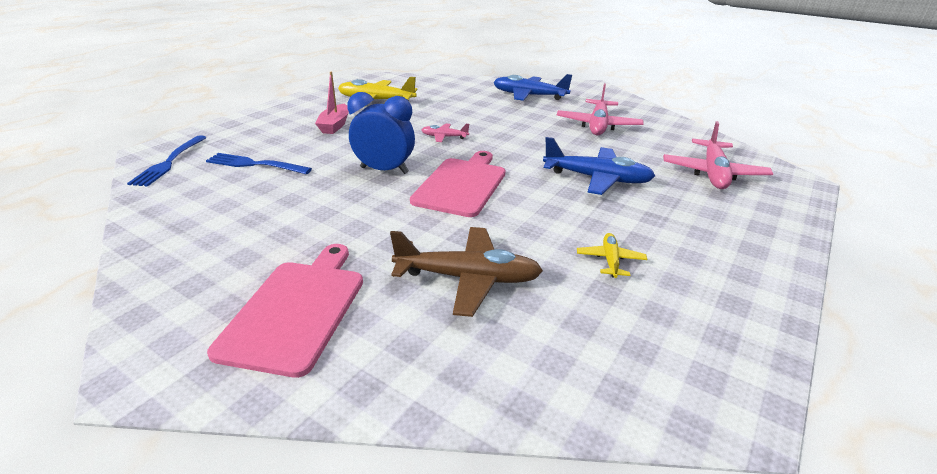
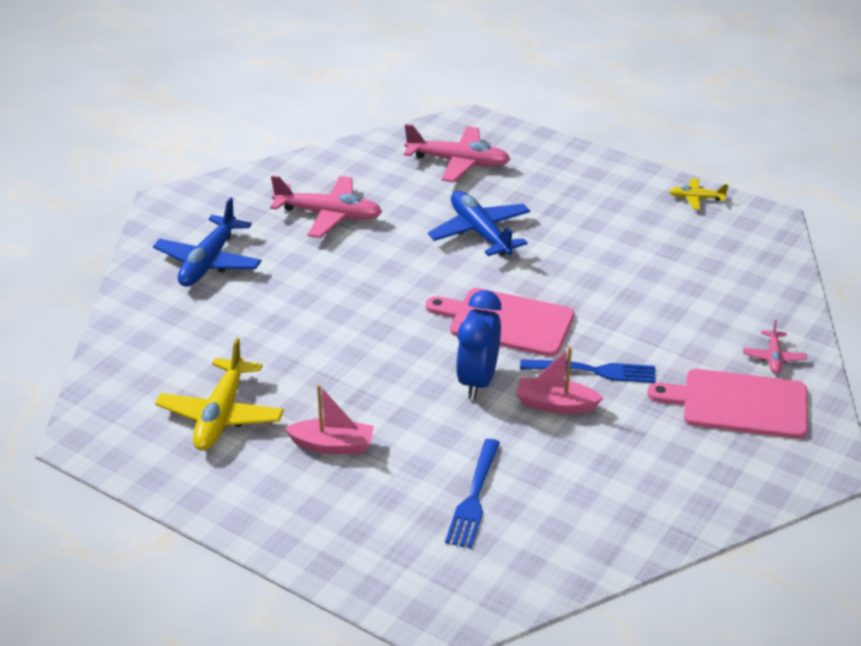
camera: 90 degrees left, 5 degrees up
(169, 162) = (476, 586): blue fork -> blue fork (593, 371)
(342, 200) = (555, 404): none -> pink boat
(444, 137) = (372, 338): pink plane -> pink plane (773, 358)
(468, 278) = (672, 316): brown plane -> none
(597, 179) = (480, 232): blue plane -> blue plane turned 45 degrees counterclockwise
(610, 260) = (628, 243): yellow plane -> yellow plane (696, 198)

